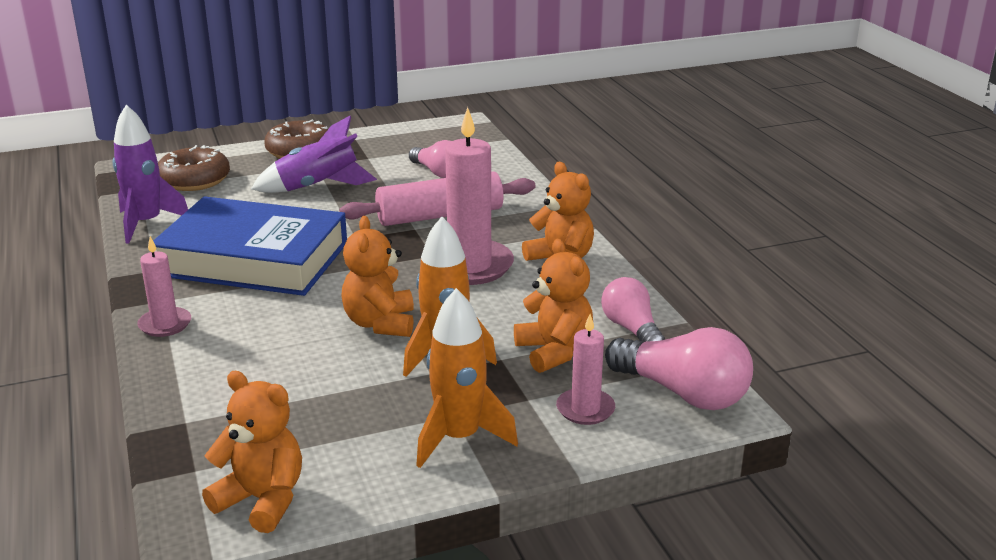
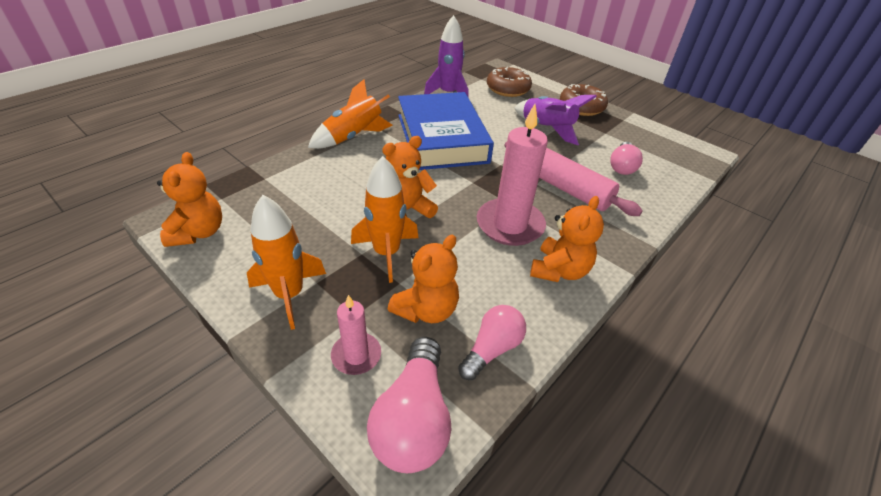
camera: 60 degrees right, 15 degrees up
(165, 324) = (353, 137): pink candle -> orange rocket

